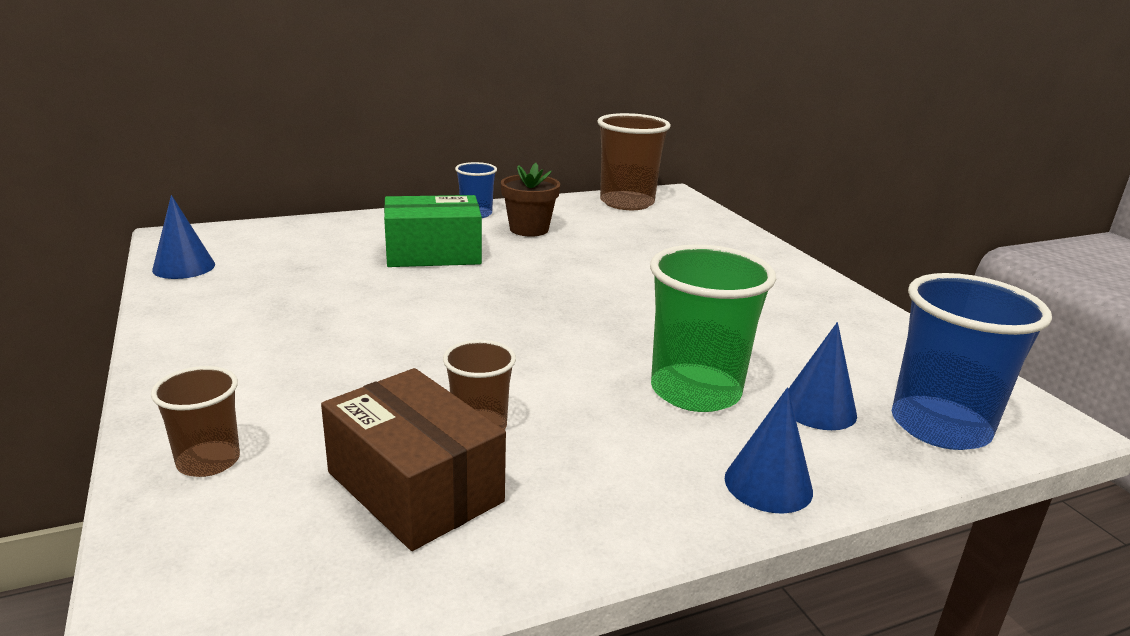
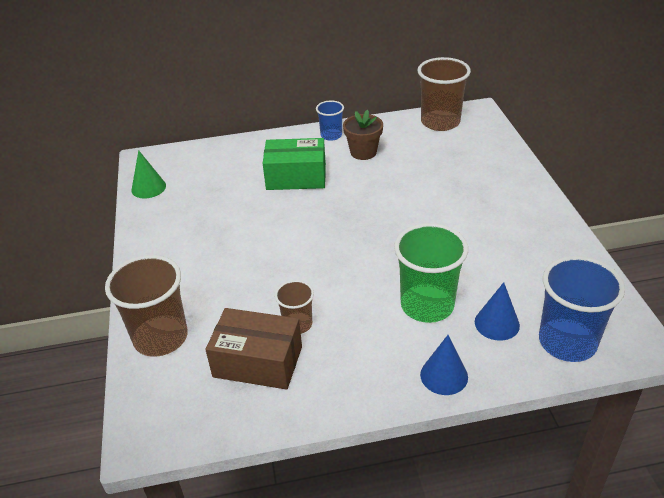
camera: 15 degrees right, 15 degrees up
(184, 267) = (148, 188): blue cone -> green cone
(208, 461) = (161, 337): brown cup -> brown cup, size x1.83
(414, 487) = (258, 362): brown box -> brown box turned 45 degrees counterclockwise

